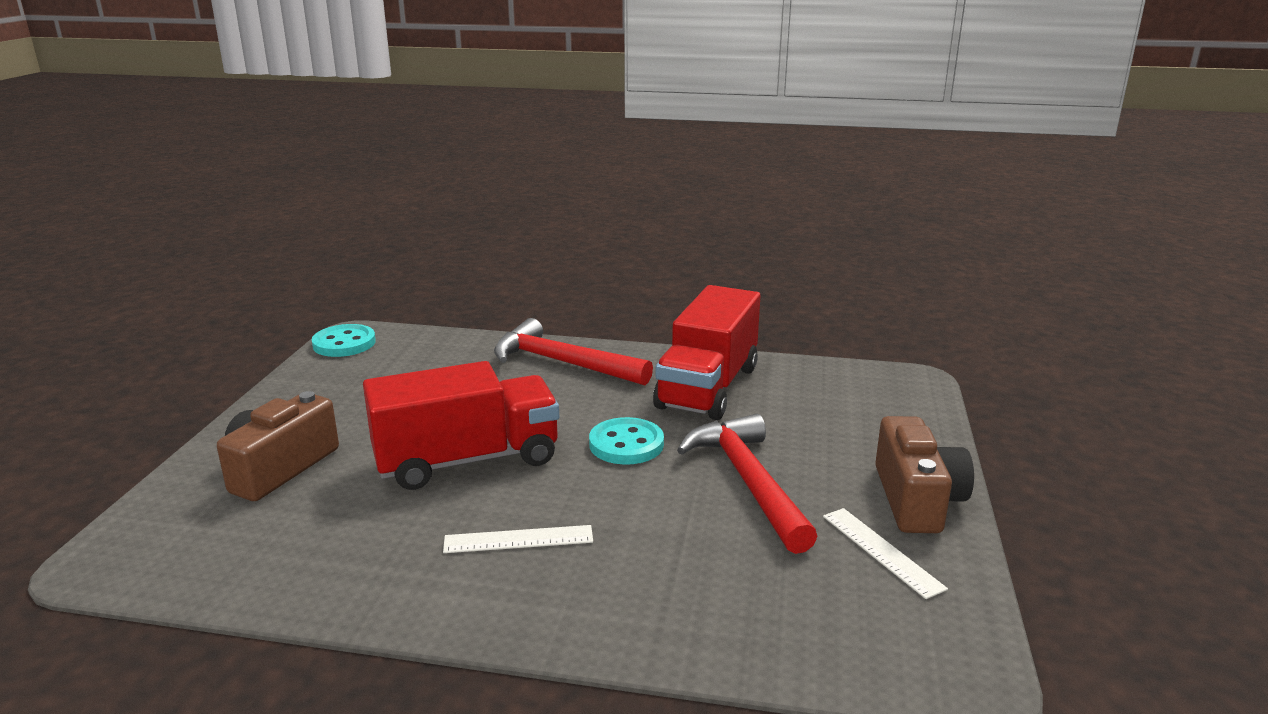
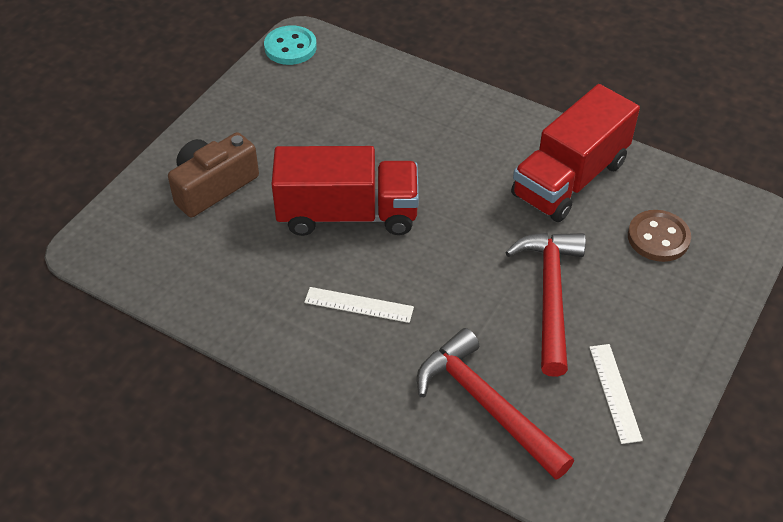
camera: 20 degrees right, 25 degrees up
(563, 363) = (460, 117): red hammer -> red hammer (486, 405)
(626, 444) = (473, 229): turquoise button -> none
(830, 413) = (658, 238): none -> brown button
(916, 499) = (673, 351): brown camera -> none

